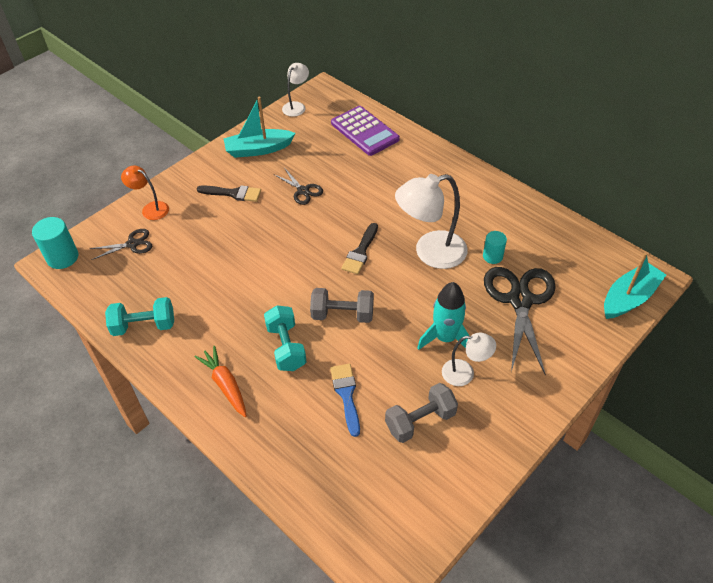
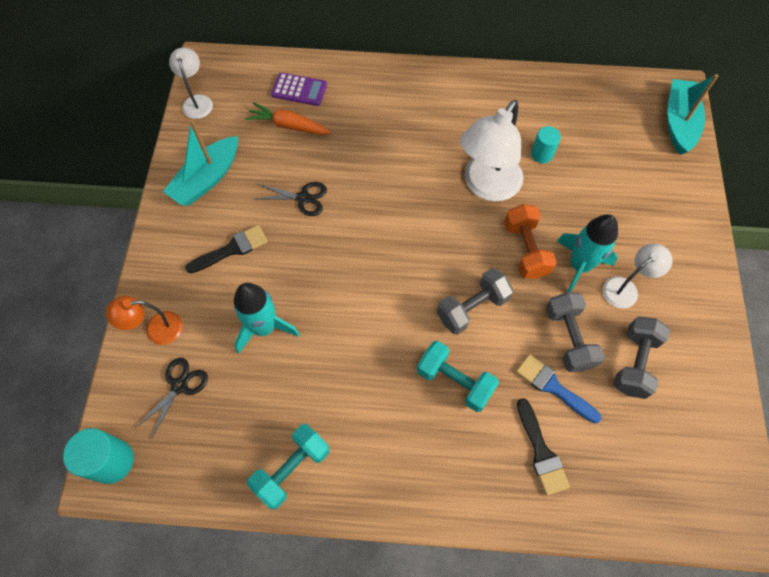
camera: 40 degrees left, 15 degrees up
(207, 244) = (264, 327): none -> turquoise rocket
(225, 385) = (439, 466): orange carrot -> orange carrot (289, 126)
(360, 252) = (424, 229): black brush -> black brush (541, 452)
(364, 131) = (299, 90): purple calculator -> purple calculator, size x0.62
(389, 374) = (568, 338): none -> grey dumbbell
(416, 305) = (525, 249): none -> orange dumbbell
(520, 300) = (603, 183): black scissors -> none

